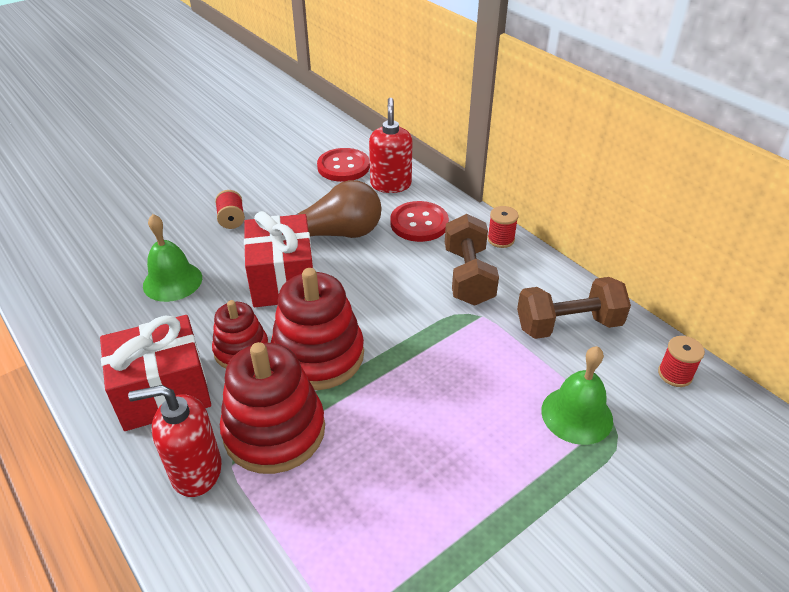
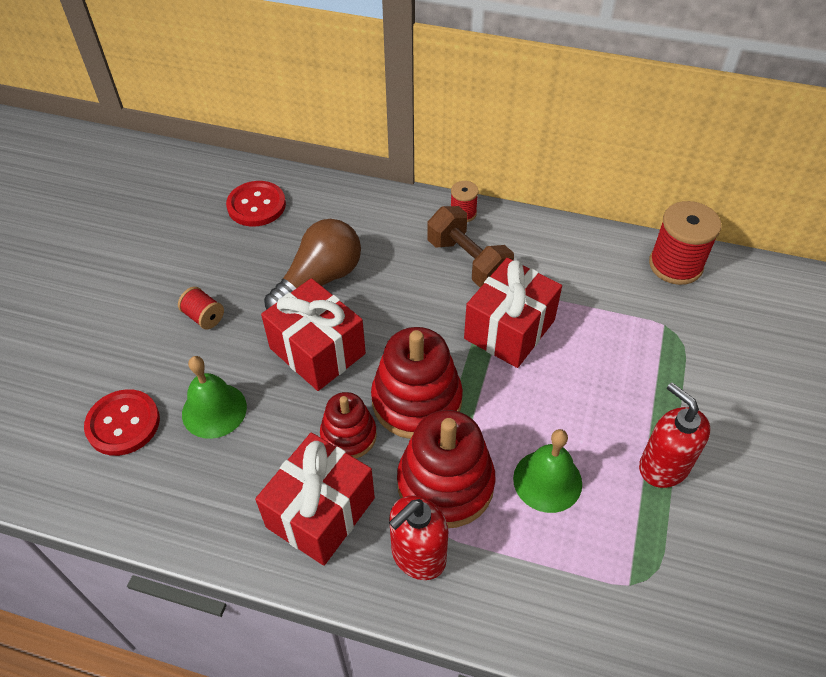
camera: 35 degrees left, 10 degrees up
(390, 184) = (320, 203): red soap dispenser -> red soap dispenser (663, 466)
(419, 223) = (382, 231): red button -> red button (123, 424)
(452, 344) = (509, 329): none -> red gift
(568, 325) = (576, 265): brown dumbbell -> none
(577, 415) = (640, 335): green bell -> green bell (547, 480)
(675, 374) = (675, 265): red spool -> red spool, size x1.88

